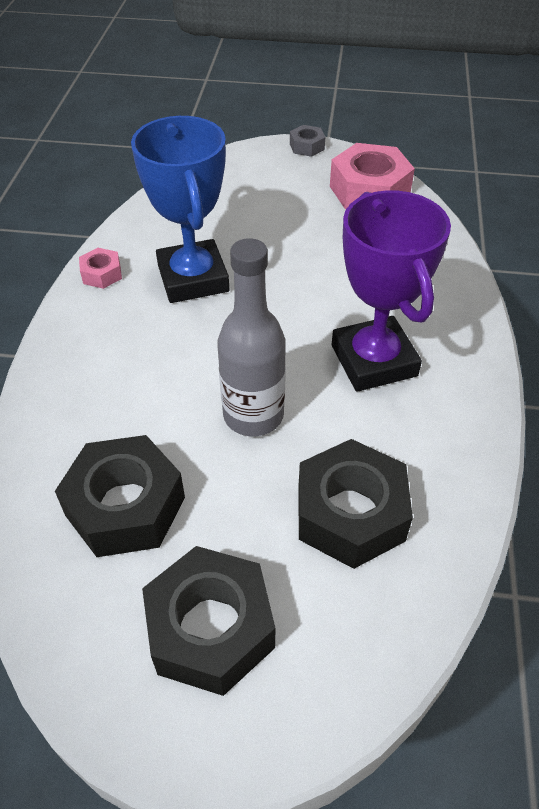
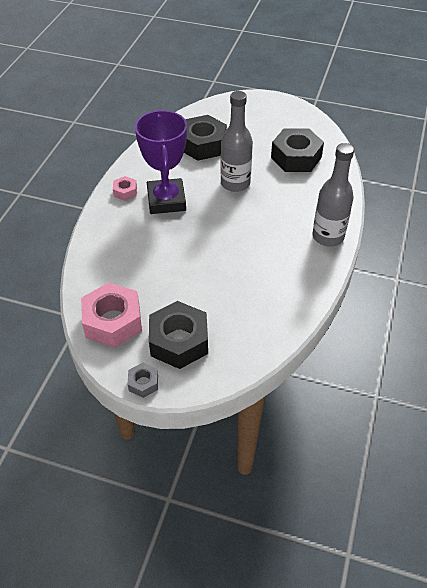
camera: 170 degrees left, 0 degrees up
(77, 331) = (328, 237): none -> grey bottle
(101, 274) = (317, 273): pink nut -> pink nut (125, 192)
(193, 278) = (258, 262): blue trophy -> none
(210, 628) = (264, 121): black nut -> black nut (179, 341)

